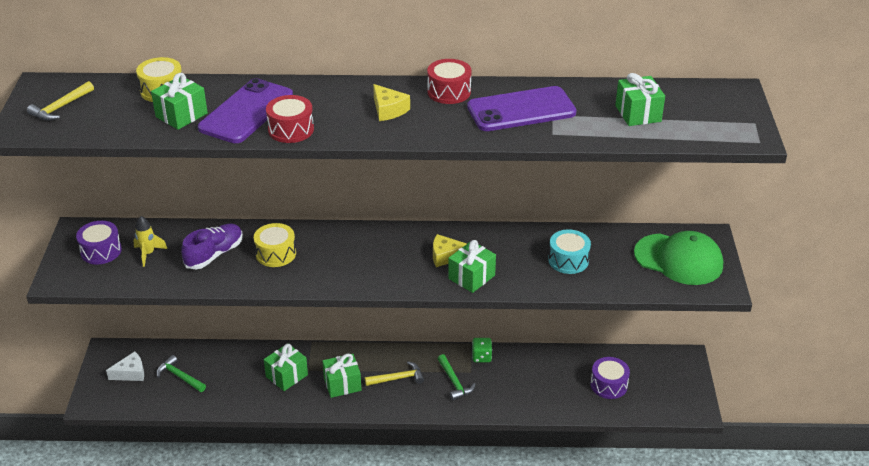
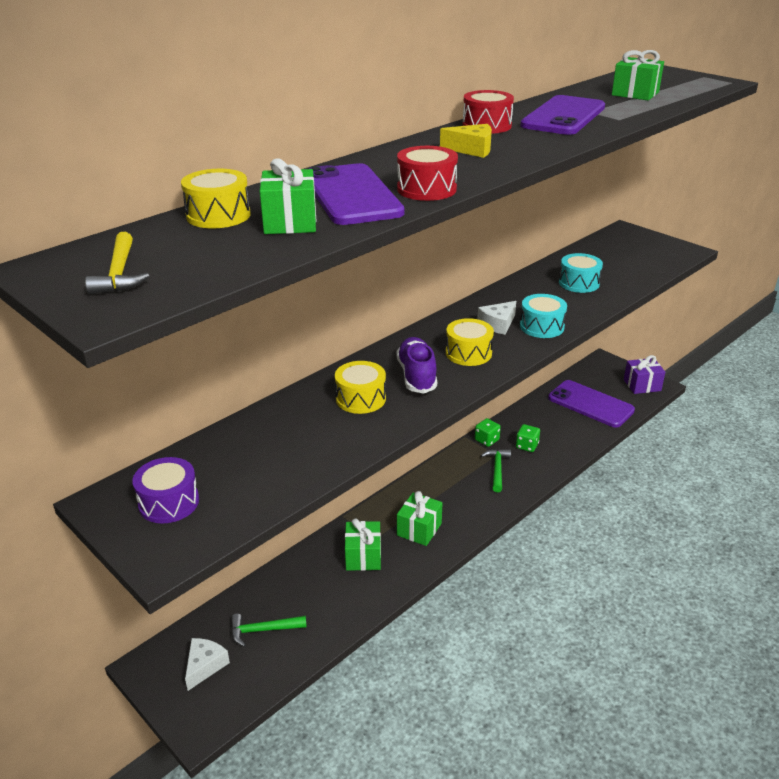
camera: 45 degrees left, 5 degrees down
(148, 254) = (231, 472): yellow rocket -> none
(214, 254) = (303, 432): purple shoe -> purple shoe (417, 376)
(388, 265) = (468, 353): none -> yellow drum
(398, 378) = (454, 495): yellow hammer -> none
(446, 256) = (498, 324): yellow cheese -> white cheese
(454, 382) = (497, 469): green hammer -> green hammer turned 105 degrees counterclockwise
(471, 277) = (541, 326): green gift -> turquoise drum
(503, 381) = (527, 446): none -> green dice
(609, 385) = (590, 404): purple drum -> purple phone
(678, 259) = (636, 249): green cap -> none
(682, 400) = (642, 385): none -> purple gift

